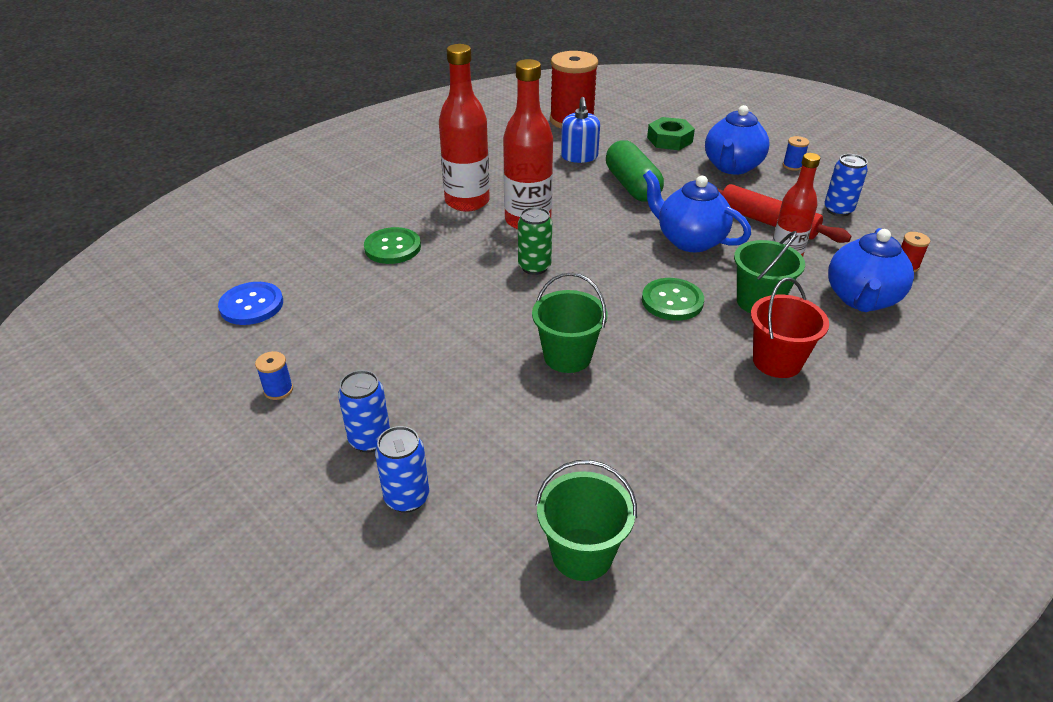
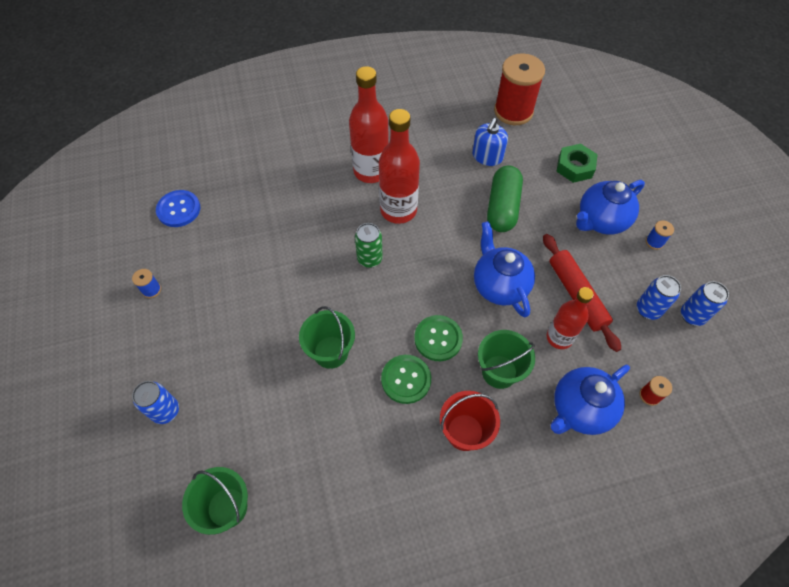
camera: 30 degrees right, 20 degrees up
(370, 439) = (174, 356): blue can -> blue can (692, 315)
(392, 247) = (292, 195): green button -> green button (406, 379)

